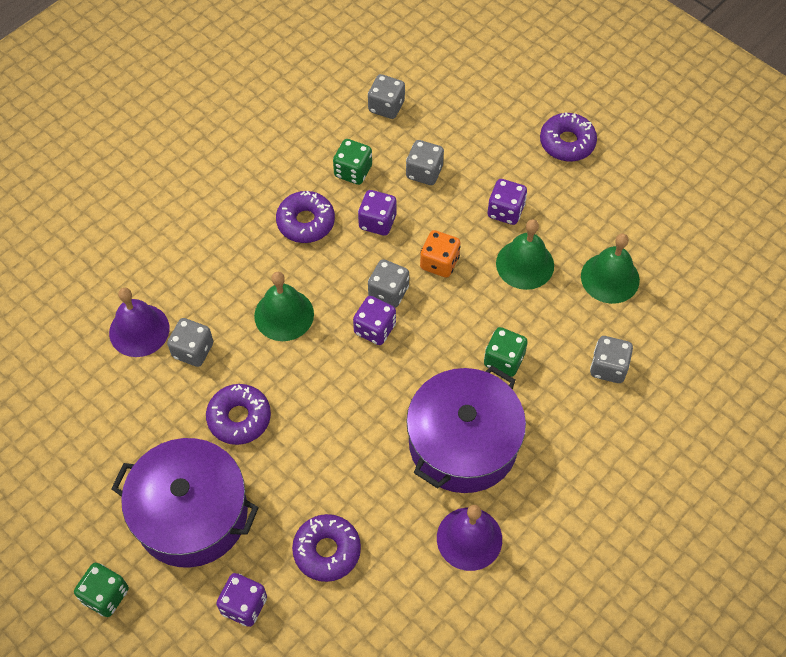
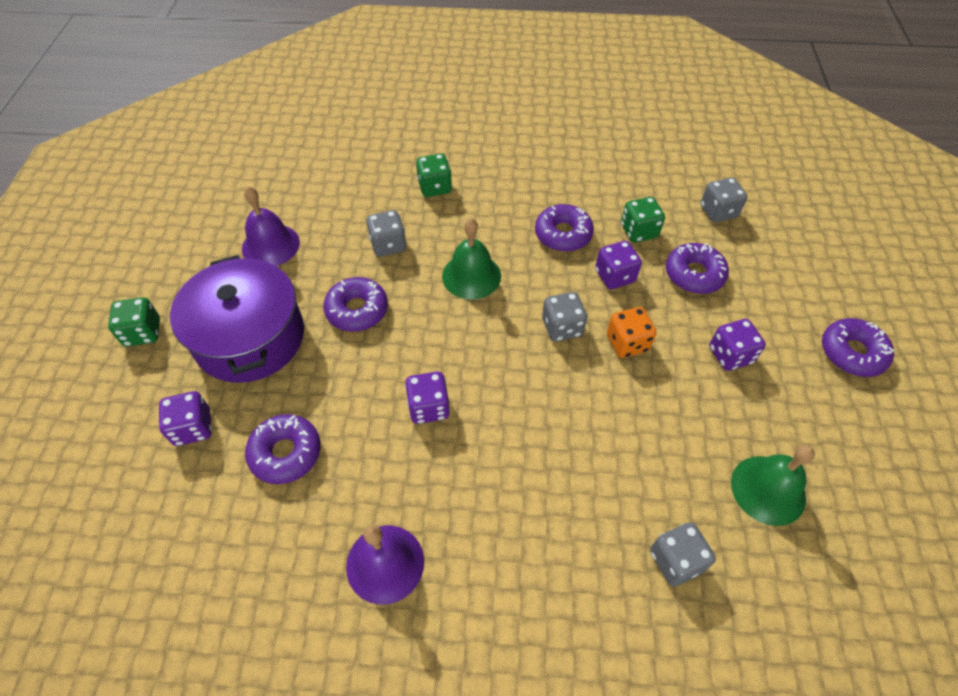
camera: 50 degrees right, 5 degrees down
(139, 330) = (376, 206): purple bell -> purple bell (270, 245)
(375, 329) = (519, 342): purple dice -> purple dice (428, 407)
(424, 172) = (694, 274): grey dice -> purple donut
(463, 443) = (476, 486): purple pot -> none
(504, 360) = (589, 460): green dice -> green dice (434, 187)
(525, 264) = (699, 407): green bell -> none

